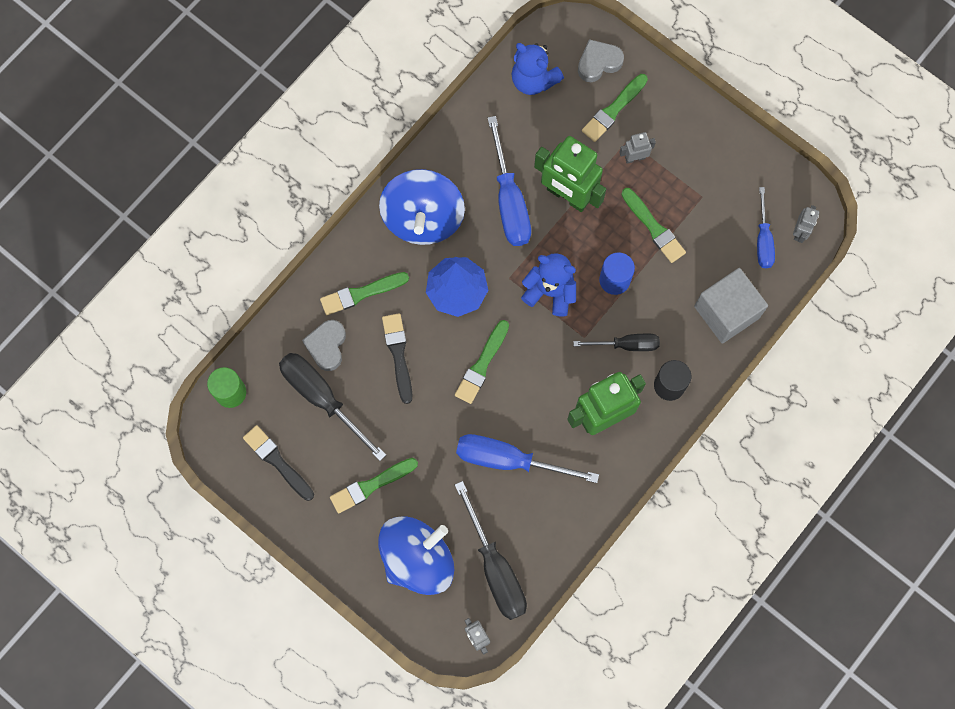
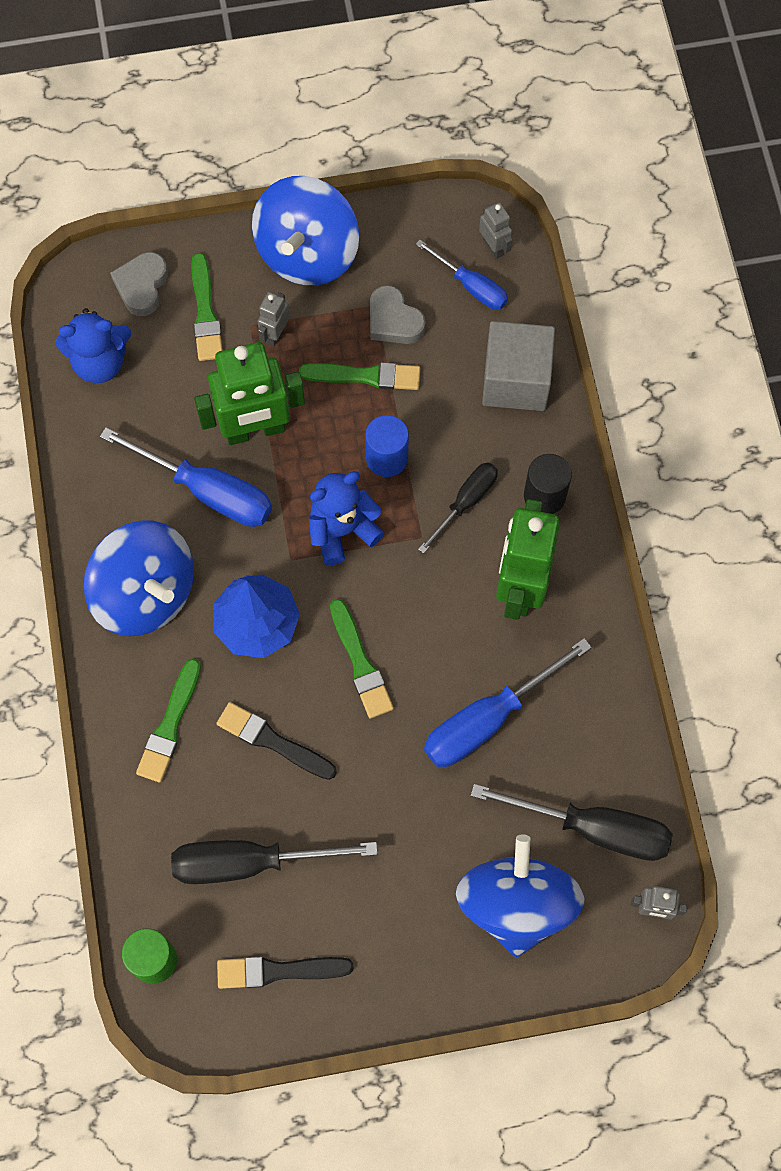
camera: 50 degrees left, 5 degrees down
(327, 346) = (195, 810): grey heart -> grey heart (393, 320)
(371, 485) = (393, 888): green brush -> none
(700, 133) = (307, 253): none -> blue spinning top

